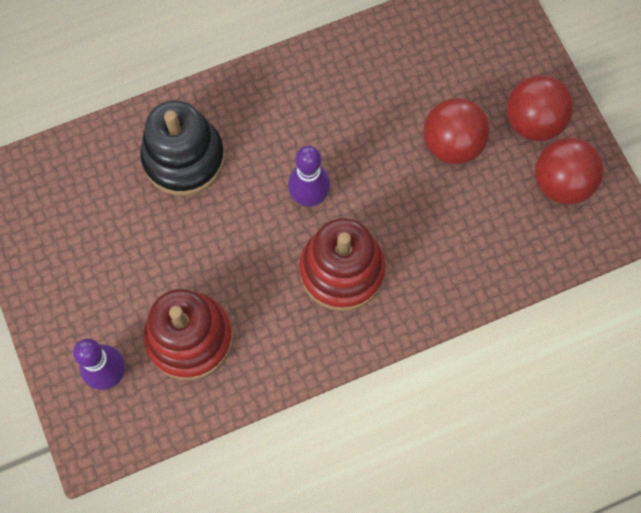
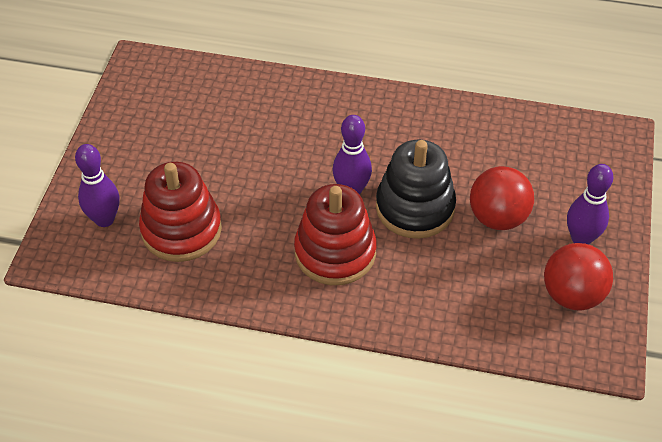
camera: 35 degrees right, 20 degrees down
(184, 158) = (279, 116): black stacking toy -> black stacking toy (415, 207)
(533, 122) = (581, 239): red ball -> purple bowling pin

